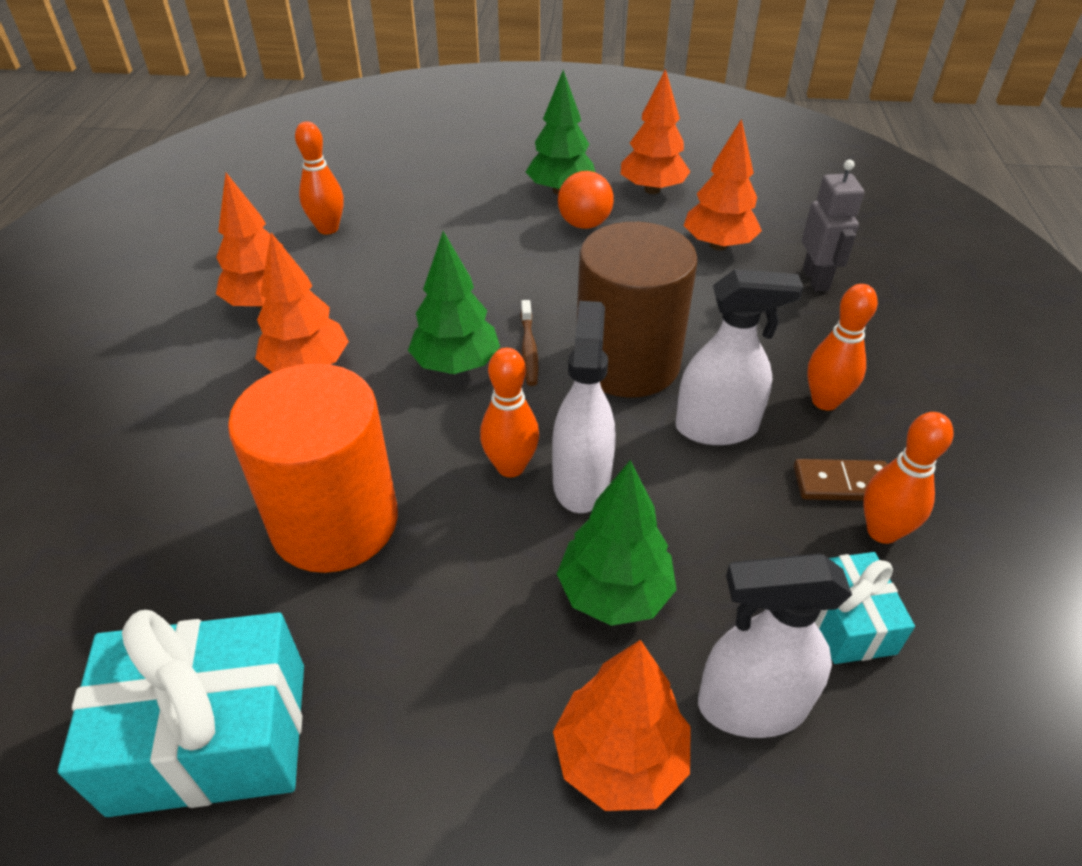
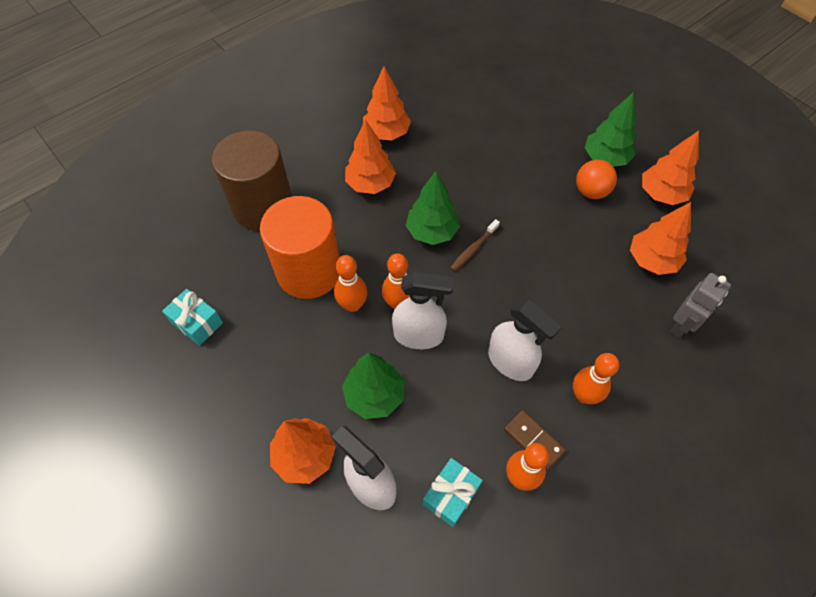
camera: 45 degrees right, 15 degrees up
(211, 737) = (197, 322): turquoise gift -> turquoise gift, size x0.55
(328, 228) = (457, 104): orange bowling pin -> orange bowling pin (352, 305)
(581, 481) = (419, 335): white spray bottle -> white spray bottle turned 45 degrees clockwise
(627, 363) = (510, 293): brown cylinder -> brown cylinder (263, 207)

